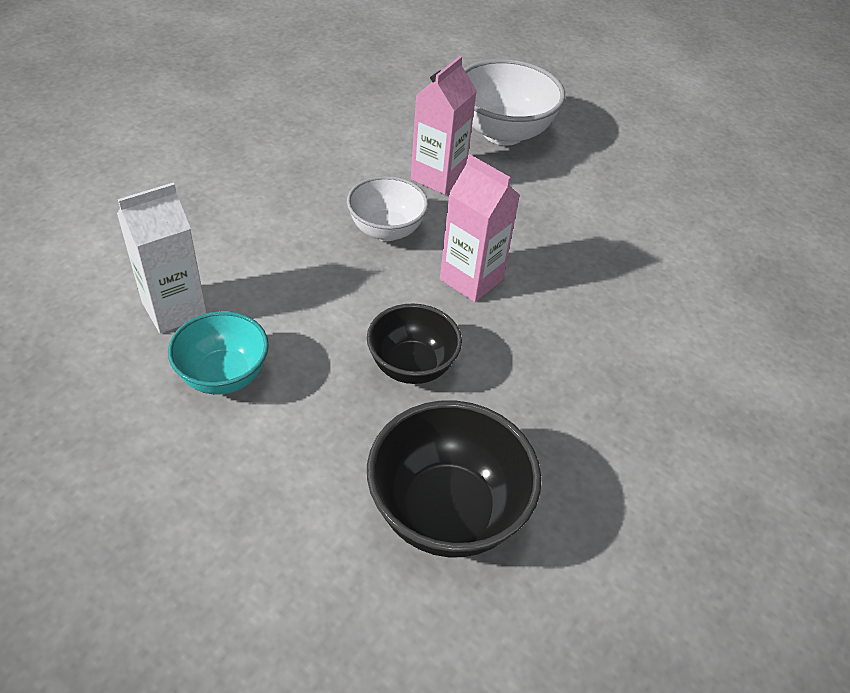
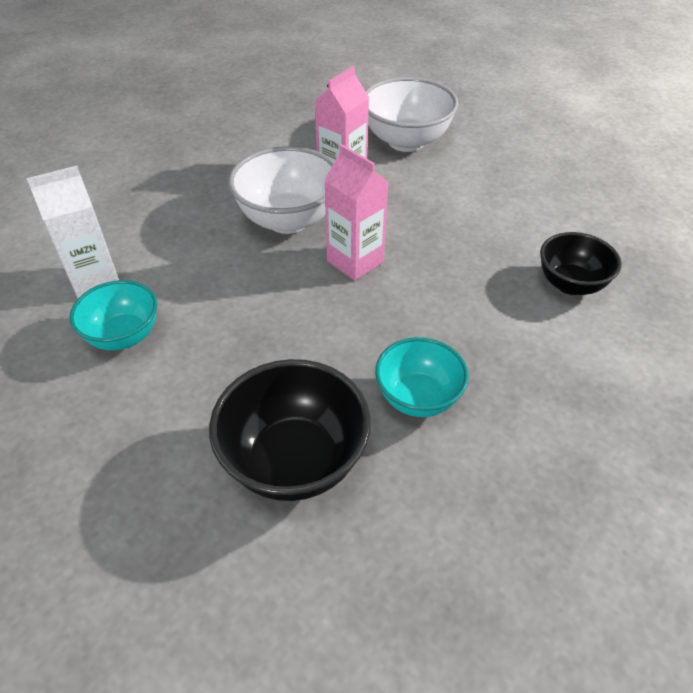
camera: 10 degrees right, 0 degrees up
(386, 230) = (288, 220): white bowl -> white bowl, size x1.55
(412, 366) = (288, 333): black bowl -> black bowl (570, 284)
(567, 435) = (418, 398): none -> turquoise bowl

